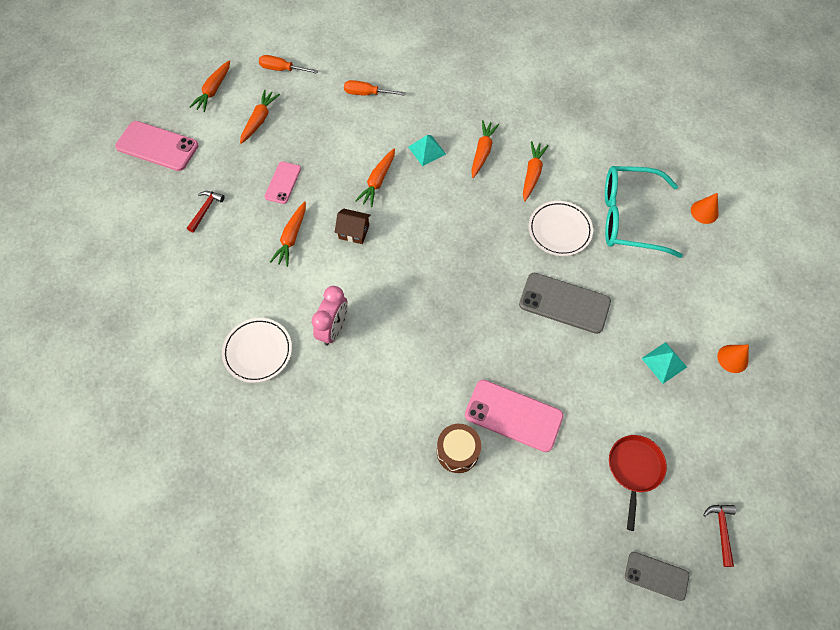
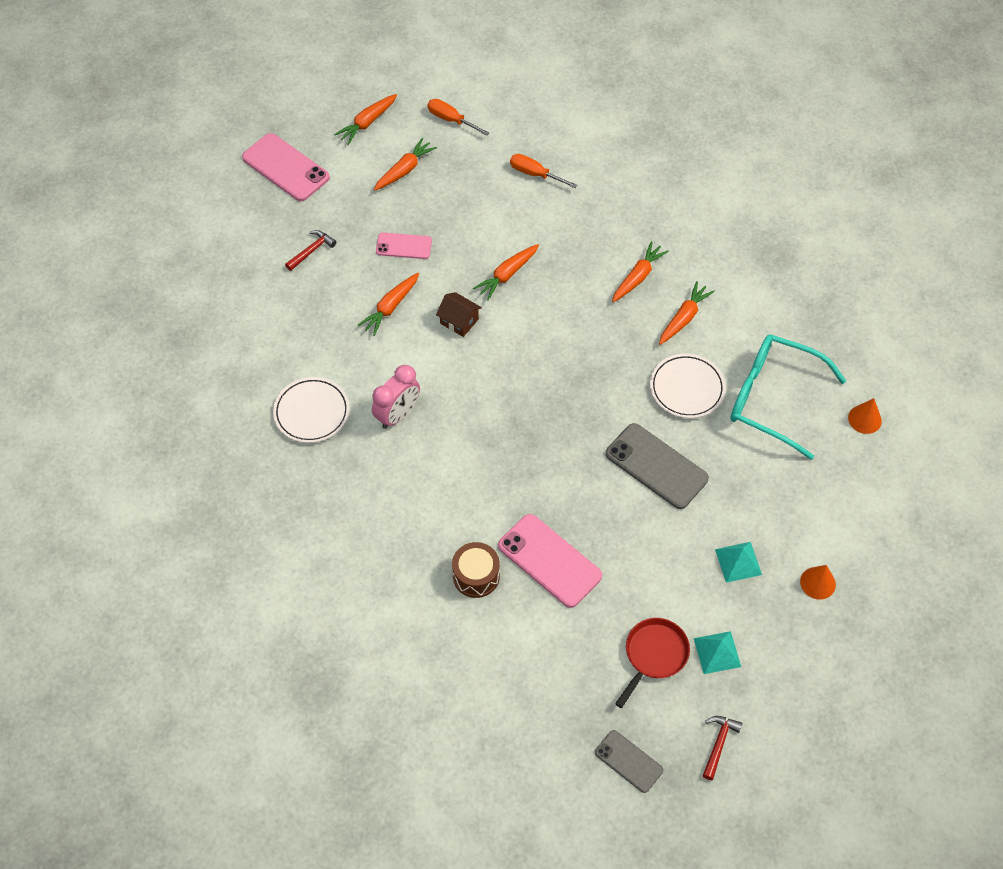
camera: 20 degrees right, 5 degrees down
(283, 183) = (404, 246): pink phone -> pink phone turned 60 degrees clockwise
(427, 150) = (576, 257): turquoise pyramid -> turquoise pyramid (717, 652)

